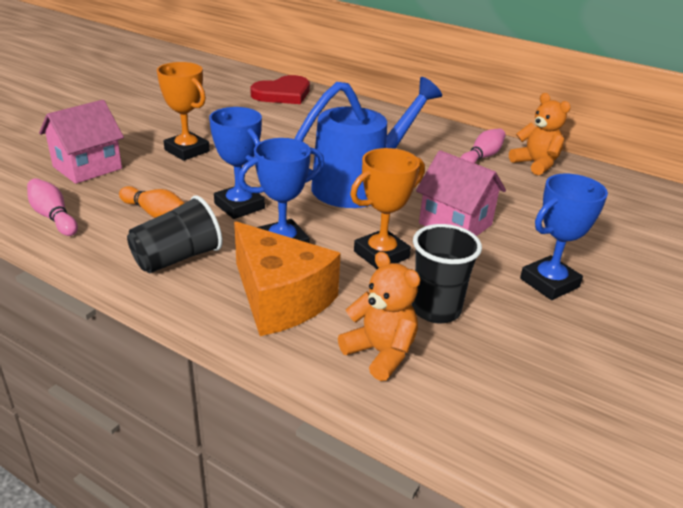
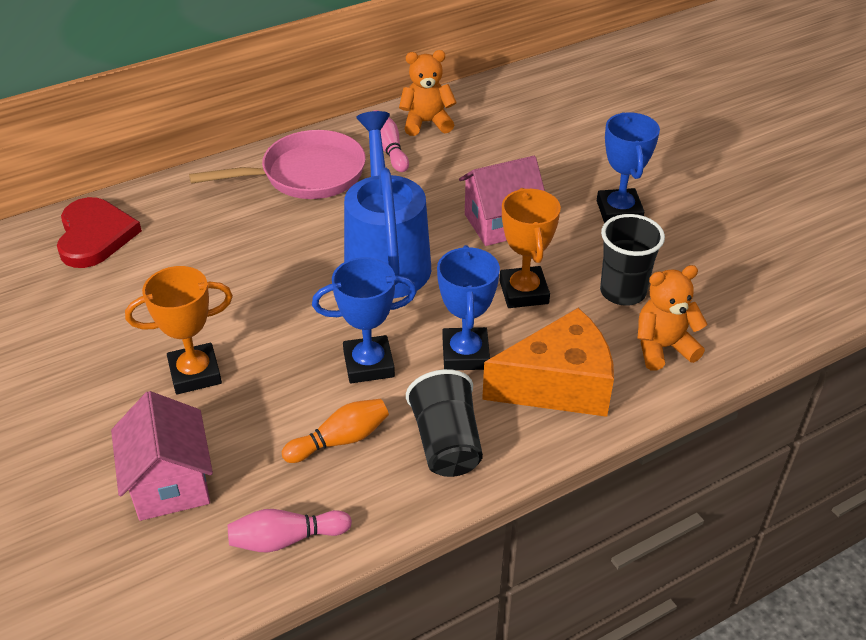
camera: 60 degrees left, 10 degrees up
(414, 136) = (306, 175): none -> pink pan

